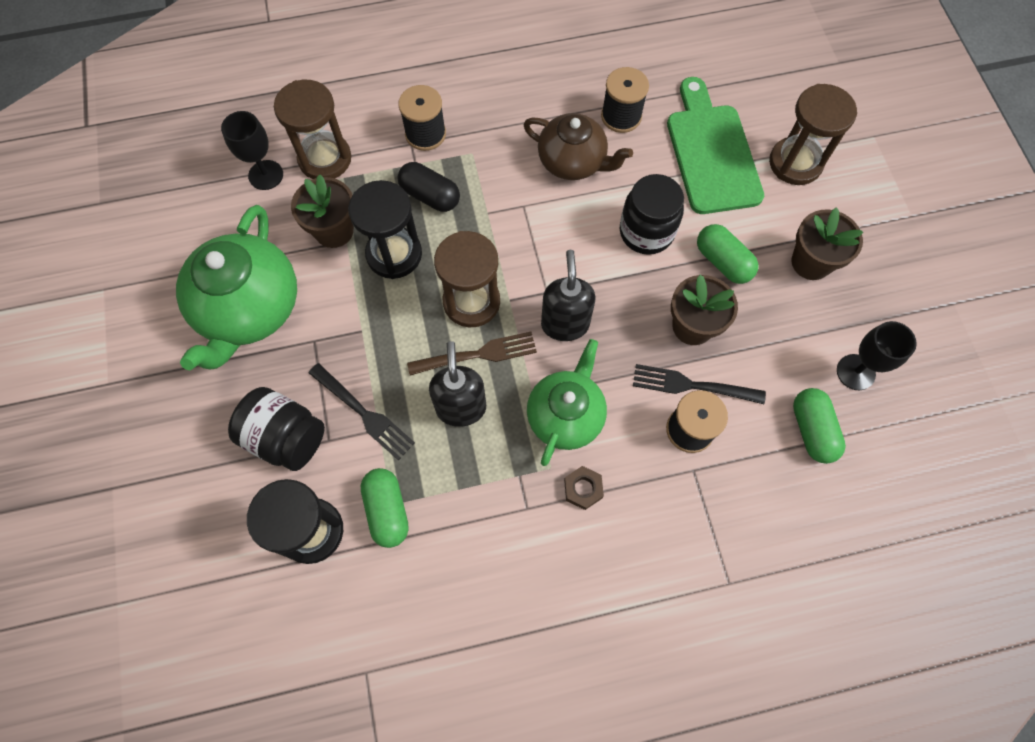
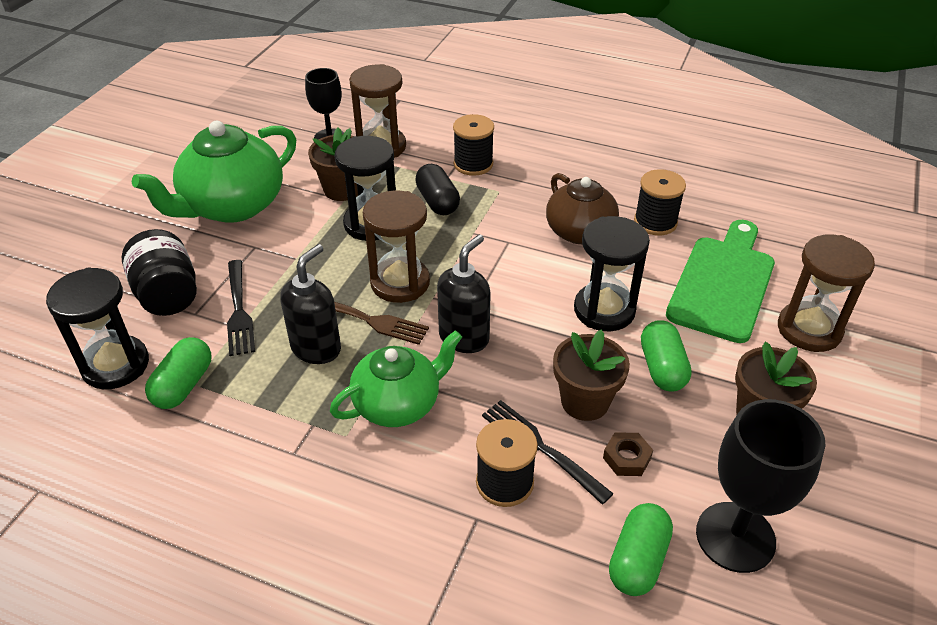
camera: 35 degrees right, 25 degrees down
(583, 489) = (357, 469): brown nut -> brown nut (627, 458)
(646, 232) = (604, 310): black jar -> black hourglass
(855, 372) = (735, 537): black goblet -> black goblet, size x1.55

